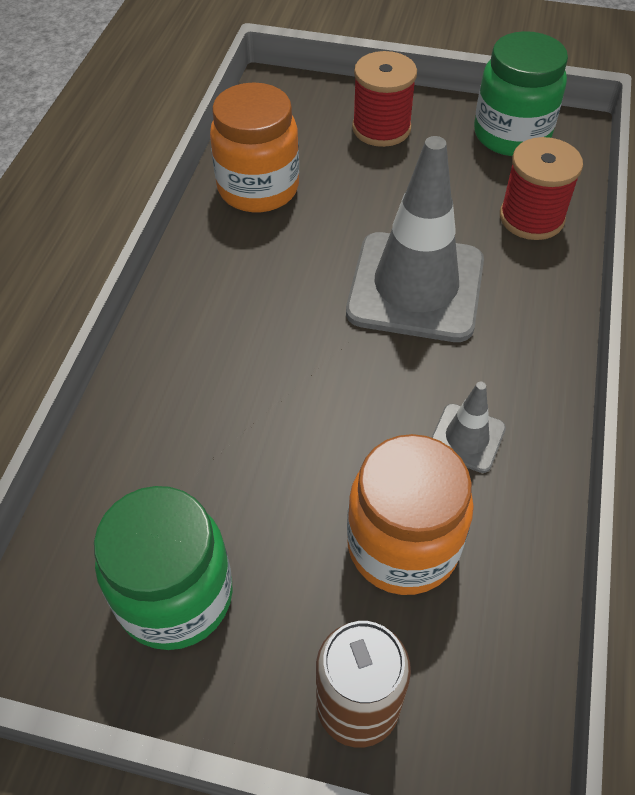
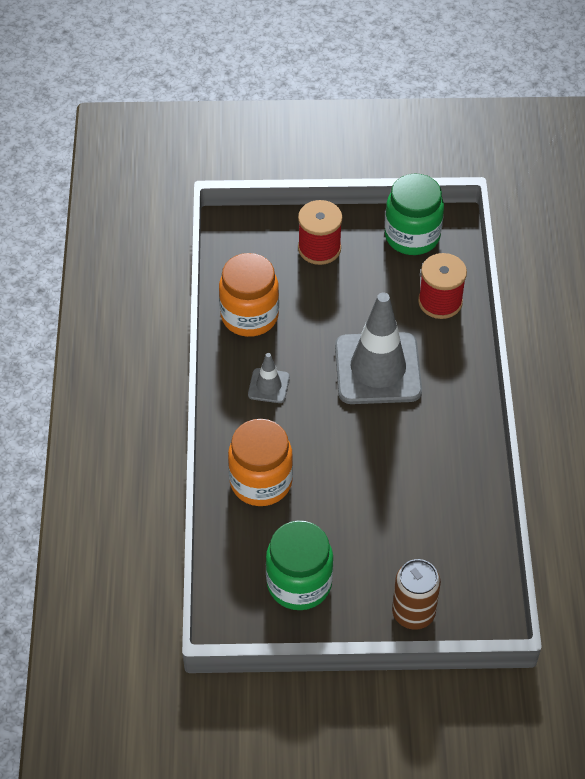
camera: 15 degrees left, 0 degrees up
(402, 545) = (414, 529): orange jar -> orange jar (261, 482)
(466, 438) = (434, 460): grey traffic cone -> grey traffic cone (268, 386)

